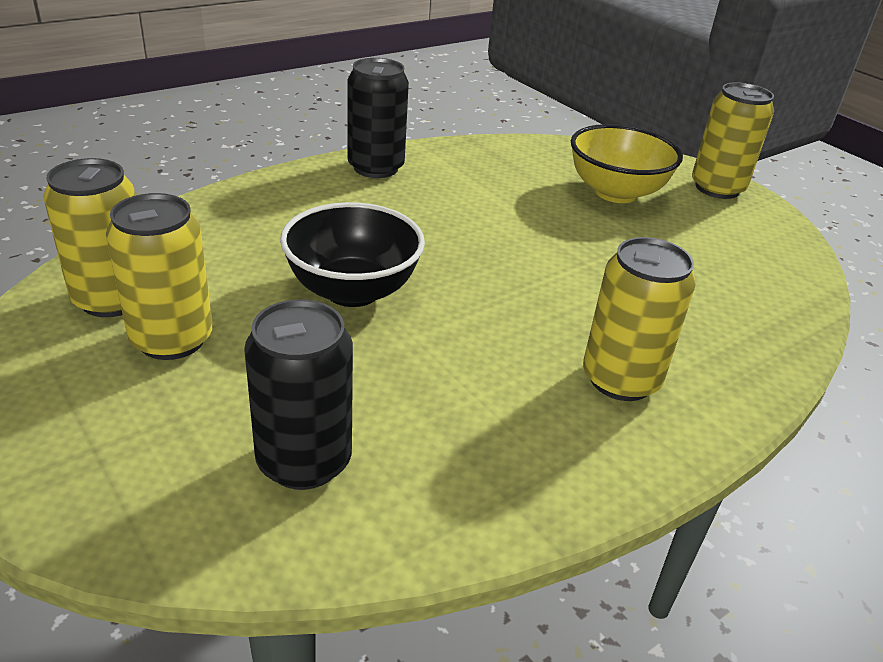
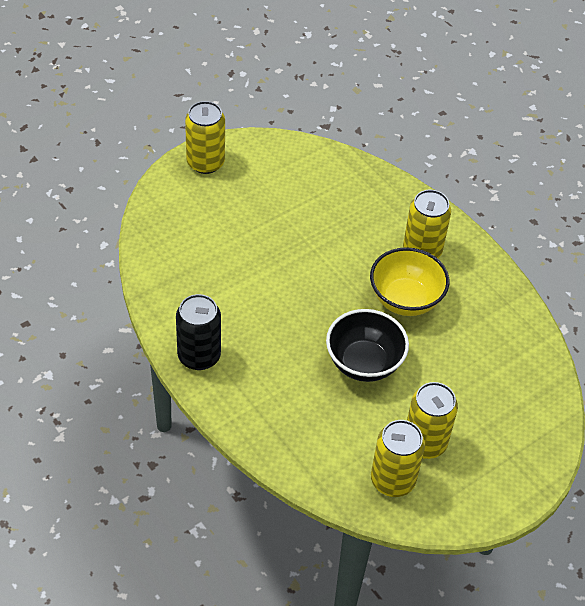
camera: 90 degrees left, 15 degrees up
(304, 461) = (501, 375): black can -> none
(615, 192) = (220, 219): yellow bowl -> yellow bowl (405, 300)

